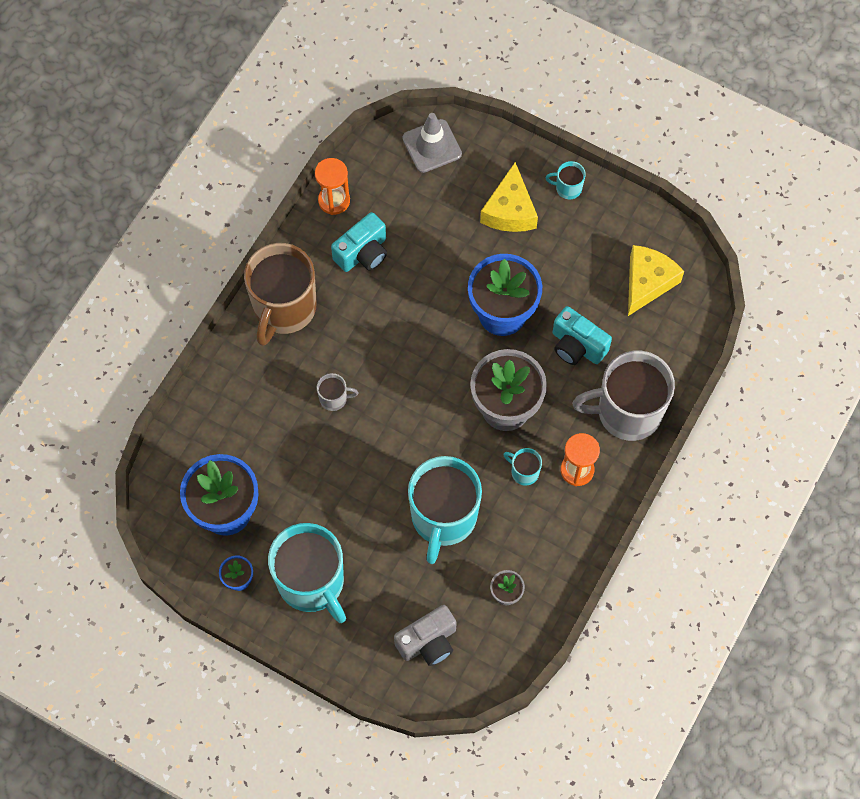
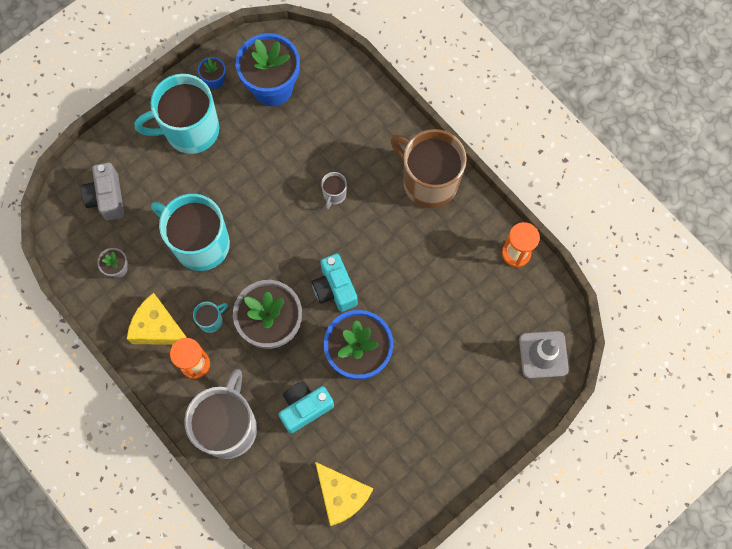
camera: 110 degrees right, 5 degrees up
(363, 253) = (457, 260): turquoise camera -> turquoise camera (335, 288)
(510, 210) = (455, 399): yellow cheese -> yellow cheese (158, 327)
(567, 188) = (460, 460): turquoise mug -> none

